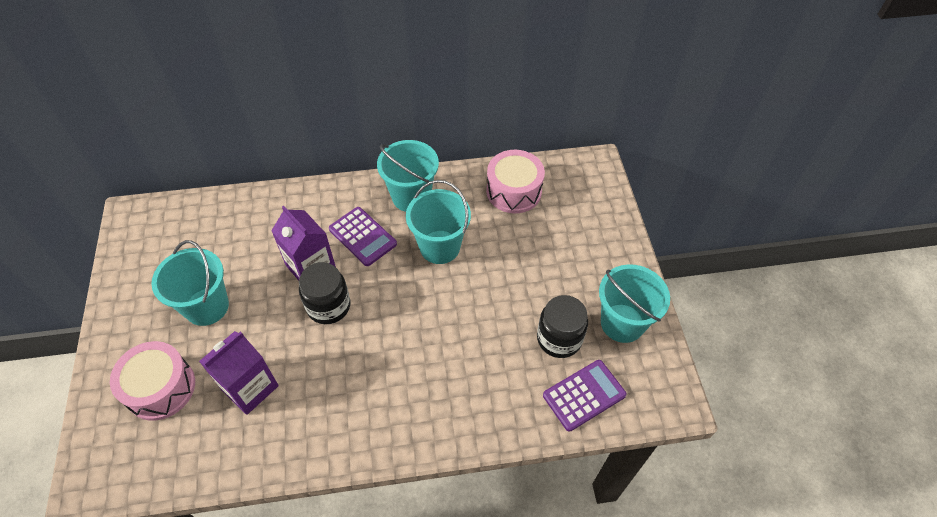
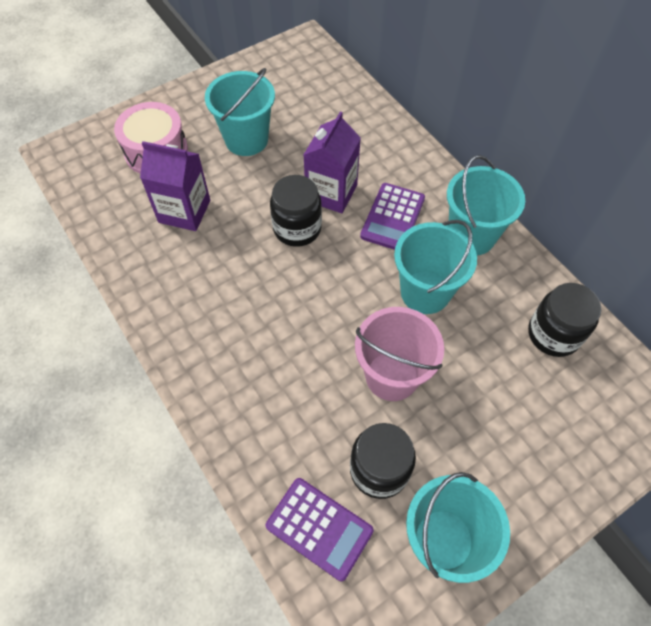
camera: 65 degrees right, 5 degrees up
(494, 299) = (392, 376): none -> pink bucket
(514, 191) = (553, 334): pink drum -> black jar

